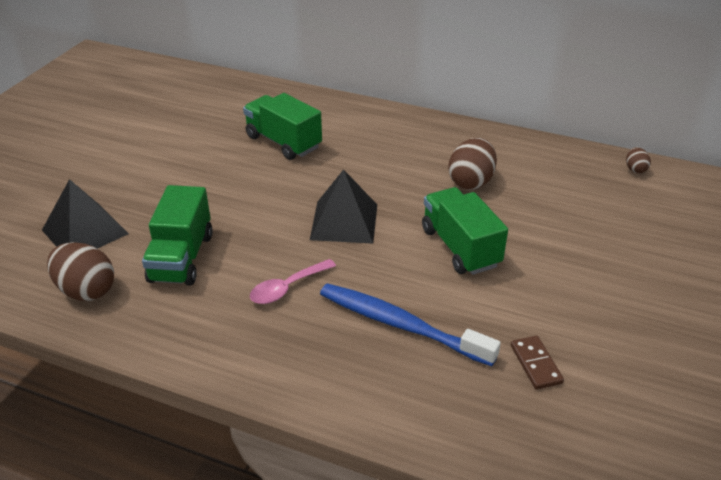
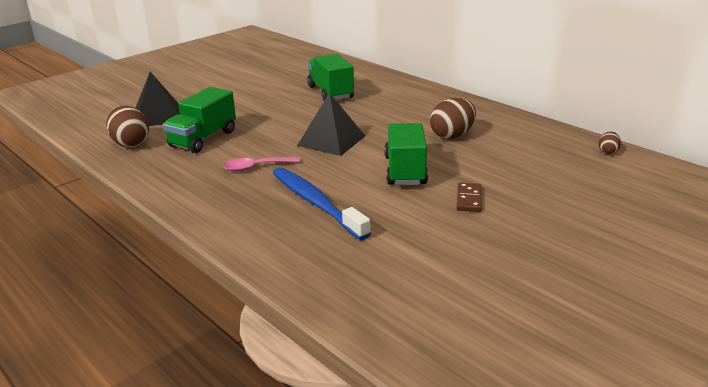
camera: 25 degrees right, 10 degrees down
(536, 364) = (398, 248): brown domino -> brown domino (469, 199)

